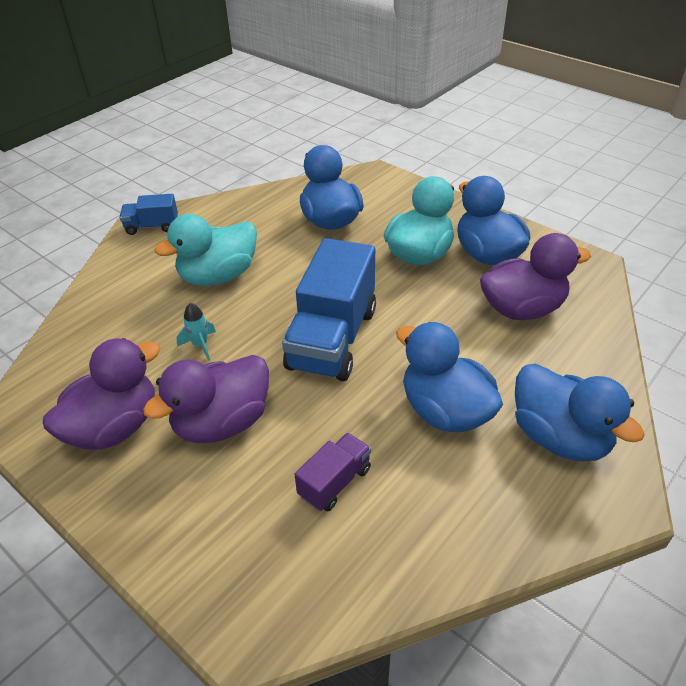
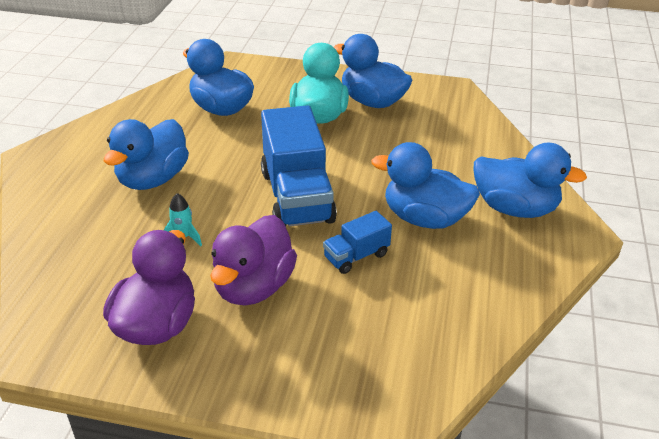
camera: 30 degrees left, 5 degrees down
(152, 226) = (48, 157): blue truck -> blue truck (356, 256)
(218, 276) = (153, 179): turquoise duck -> blue duck
(335, 482) = (380, 294): purple truck -> none
(522, 309) = (427, 133): purple duck -> none

